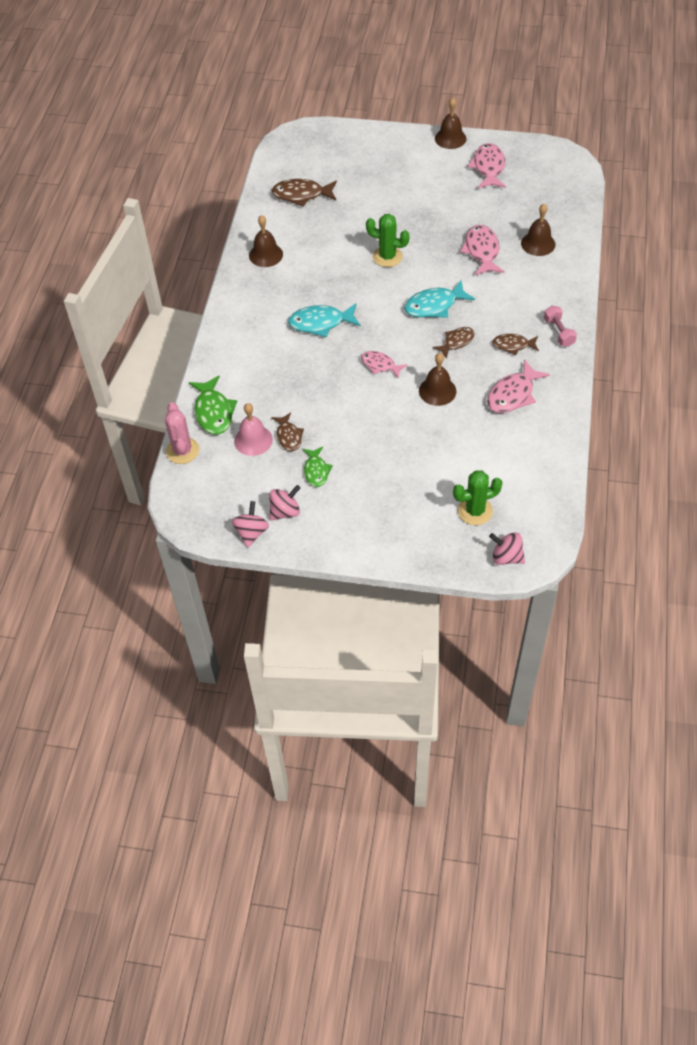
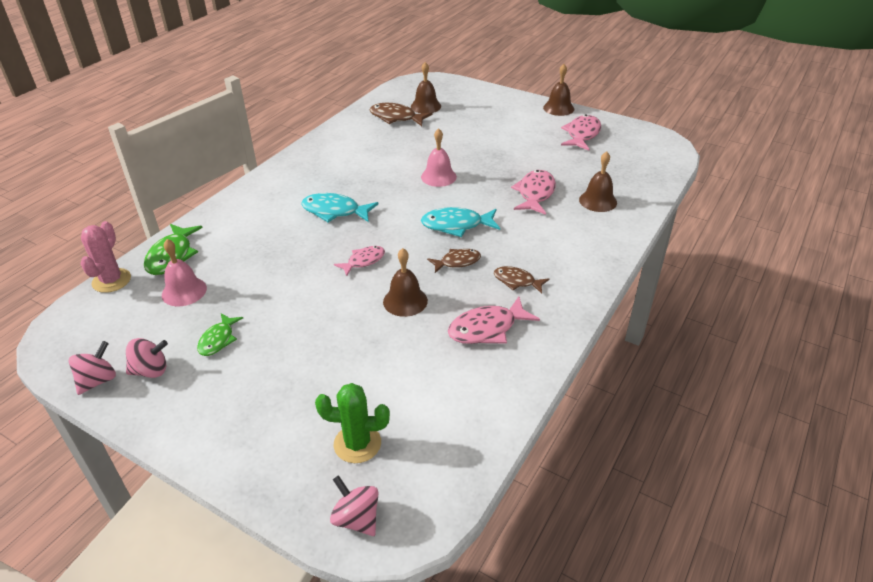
camera: 20 degrees right, 15 degrees down
(266, 255) = (330, 150): brown bell -> brown bell (426, 106)
(288, 436) = (220, 298): brown fish -> none
(380, 365) = (363, 261): pink fish -> pink fish turned 90 degrees clockwise
(387, 257) = (438, 176): green cactus -> pink bell
(559, 332) = (576, 283): pink dumbbell -> none

